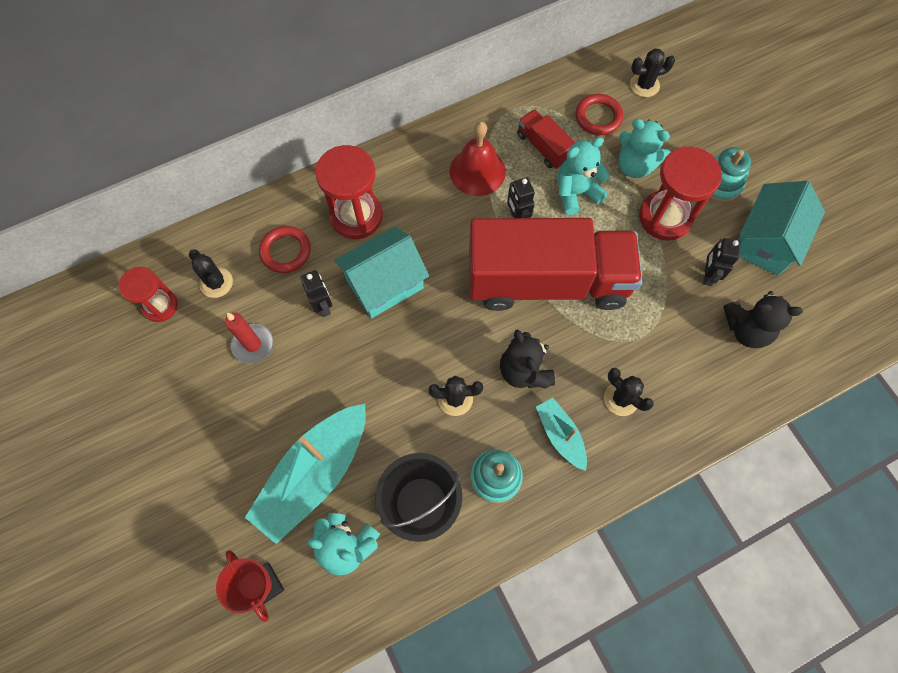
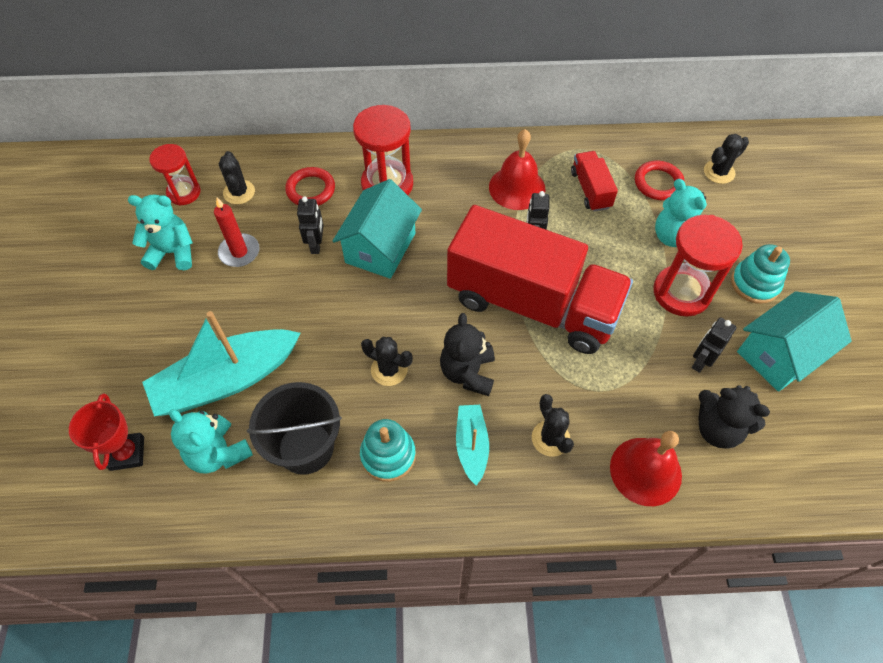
camera: 25 degrees right, 10 degrees down
(384, 284) = (380, 248): turquoise house -> turquoise house turned 60 degrees counterclockwise
(576, 192) = (602, 239): turquoise teddy bear -> turquoise teddy bear (173, 252)
(644, 85) = (719, 172): black cactus -> black cactus turned 45 degrees counterclockwise
(708, 392) = (645, 471): none -> red bell

